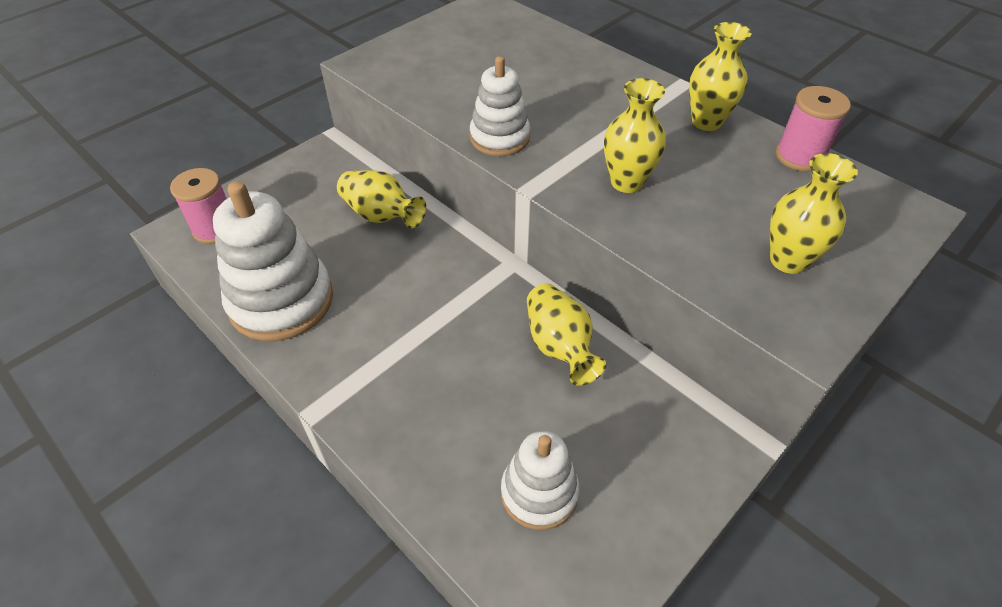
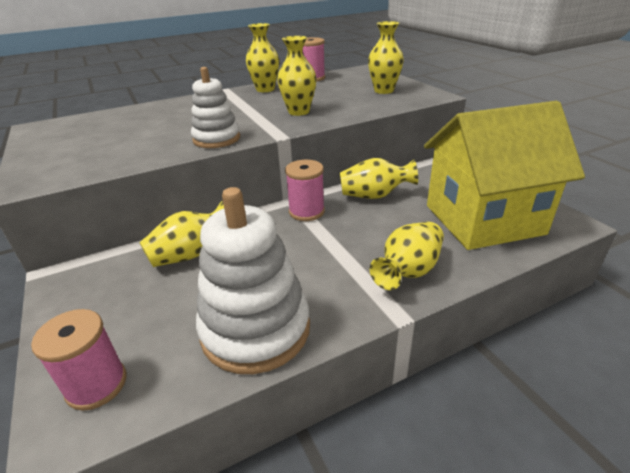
camera: 70 degrees left, 15 degrees down
(392, 410) = (408, 271): none -> yellow vase
(491, 284) = (306, 212): none -> pink spool
(539, 493) = (483, 219): white stacking toy -> yellow house

